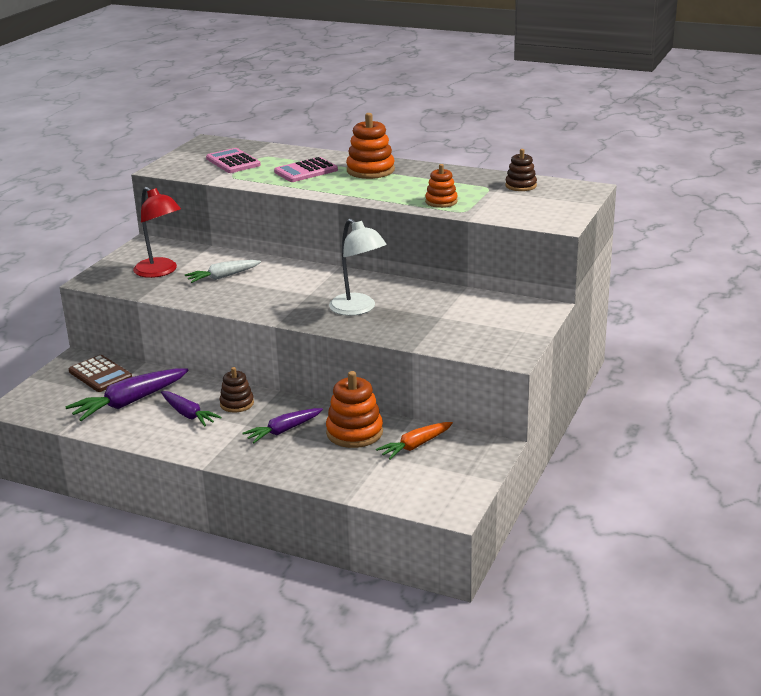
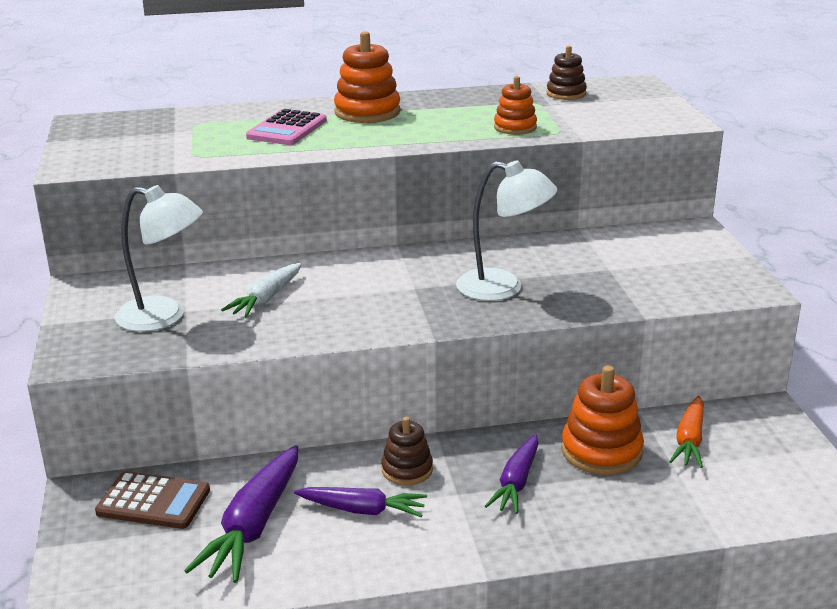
camera: 35 degrees left, 0 degrees up
(160, 271) = (164, 317): red lamp -> white lamp
(233, 162) = (166, 138): pink calculator -> none

